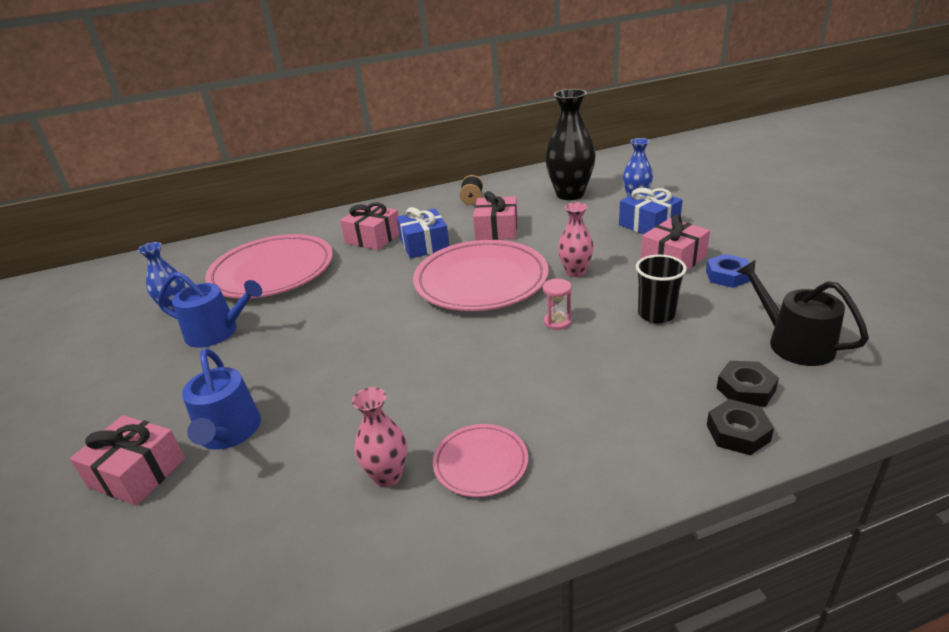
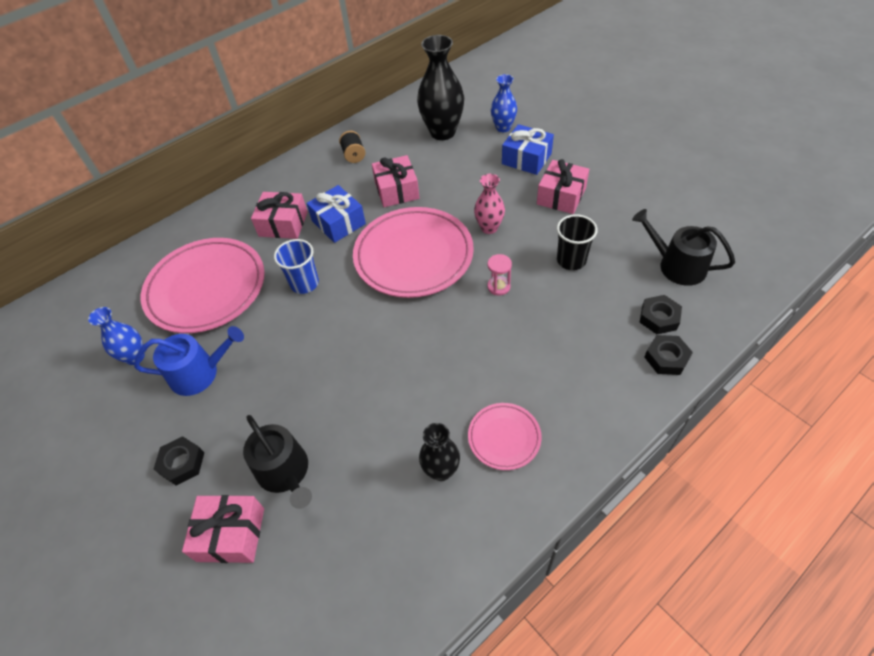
camera: 20 degrees left, 20 degrees up
(145, 399) = (182, 463): none -> black nut
(228, 433) = (285, 472): blue watering can -> black watering can
(360, 284) = (304, 283): none -> blue cup
(387, 476) = (441, 470): pink vase -> black vase
(727, 276) = (609, 207): blue nut -> none

